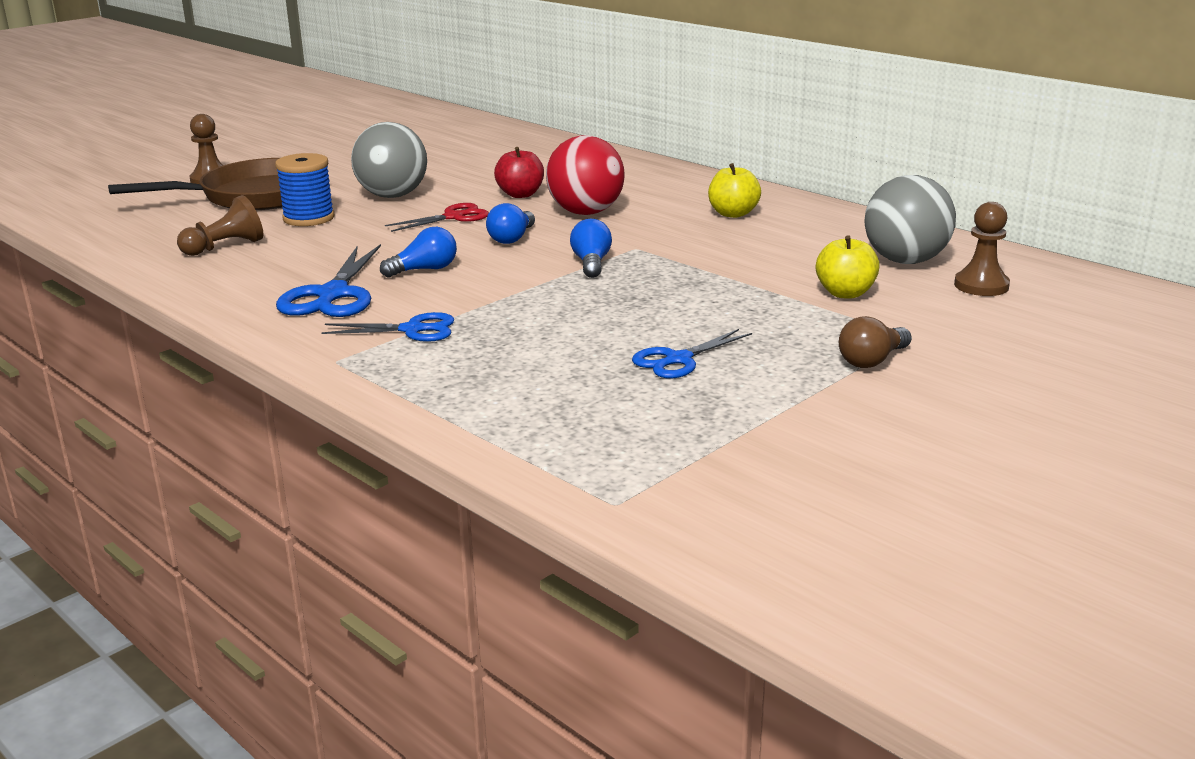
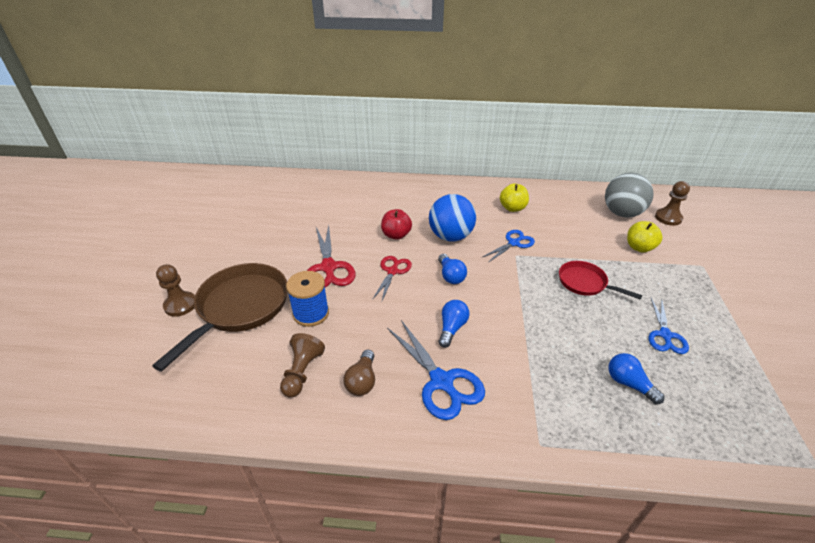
camera: 40 degrees left, 15 degrees up
(392, 196) = (328, 267): grey ball -> red scissors
(412, 330) = (530, 387): blue scissors -> blue scissors (513, 243)
(585, 213) = (450, 236): red ball -> blue ball
(591, 263) = (518, 278): blue light bulb -> blue light bulb (629, 384)
(674, 293) = (585, 283): none -> red pan
(872, 360) = (718, 291): brown light bulb -> brown light bulb (362, 381)

